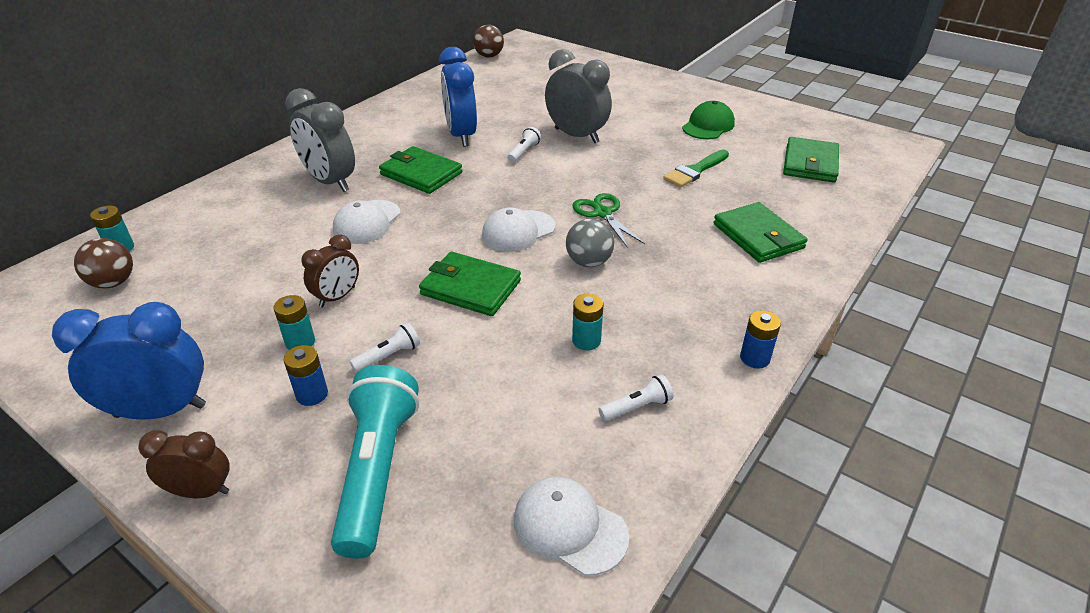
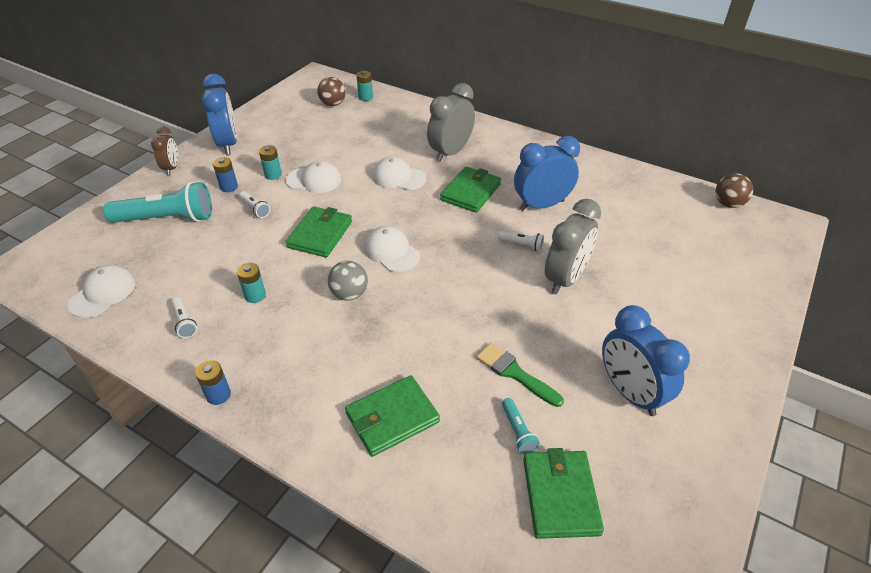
camera: 85 degrees right, 5 degrees up
(337, 297) = (314, 180): brown clock -> white cap
(603, 213) = (423, 301): green scissors -> none
(708, 125) = (630, 393): green cap -> blue clock
(757, 175) = (518, 431): none -> turquoise flashlight
(810, 163) = (560, 495): green wallet -> green wallet turned 75 degrees clockwise

